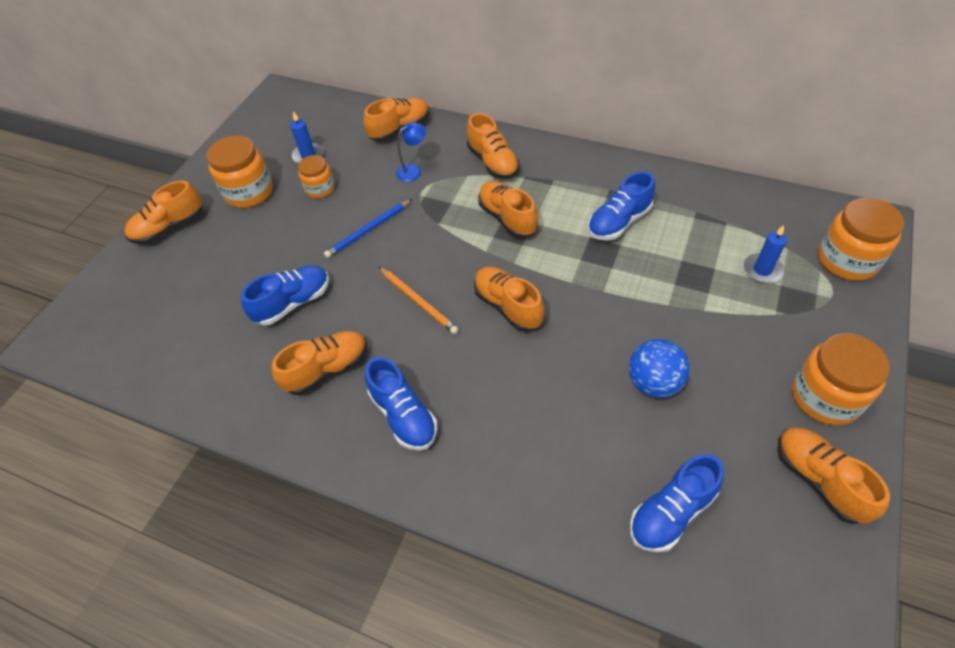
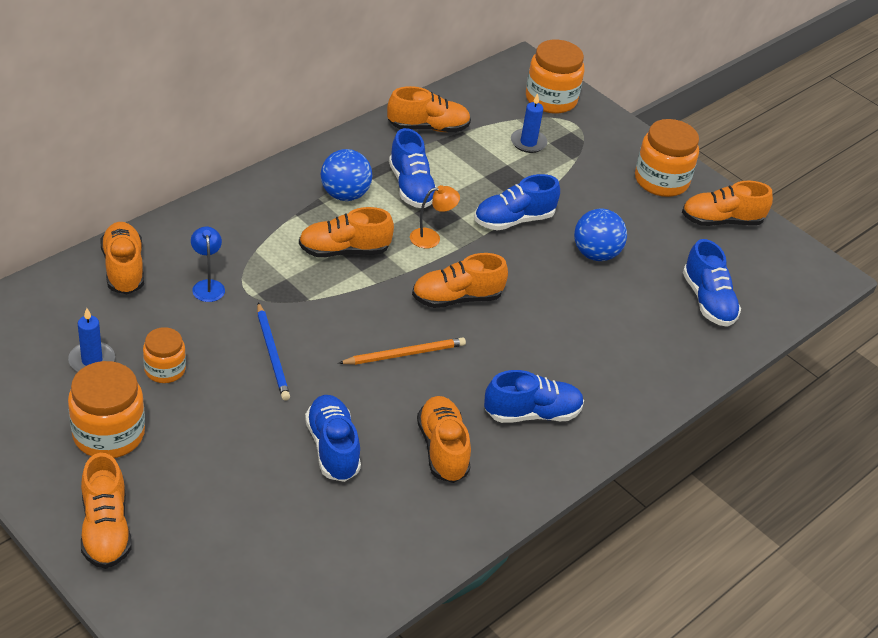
camera: 75 degrees left, 10 degrees down
(493, 162) = (253, 225): orange shoe -> orange shoe (428, 128)
(568, 260) = (431, 238): none -> orange lamp
(571, 191) = (345, 194): none -> blue ball
(643, 303) = (513, 220): none -> blue shoe

